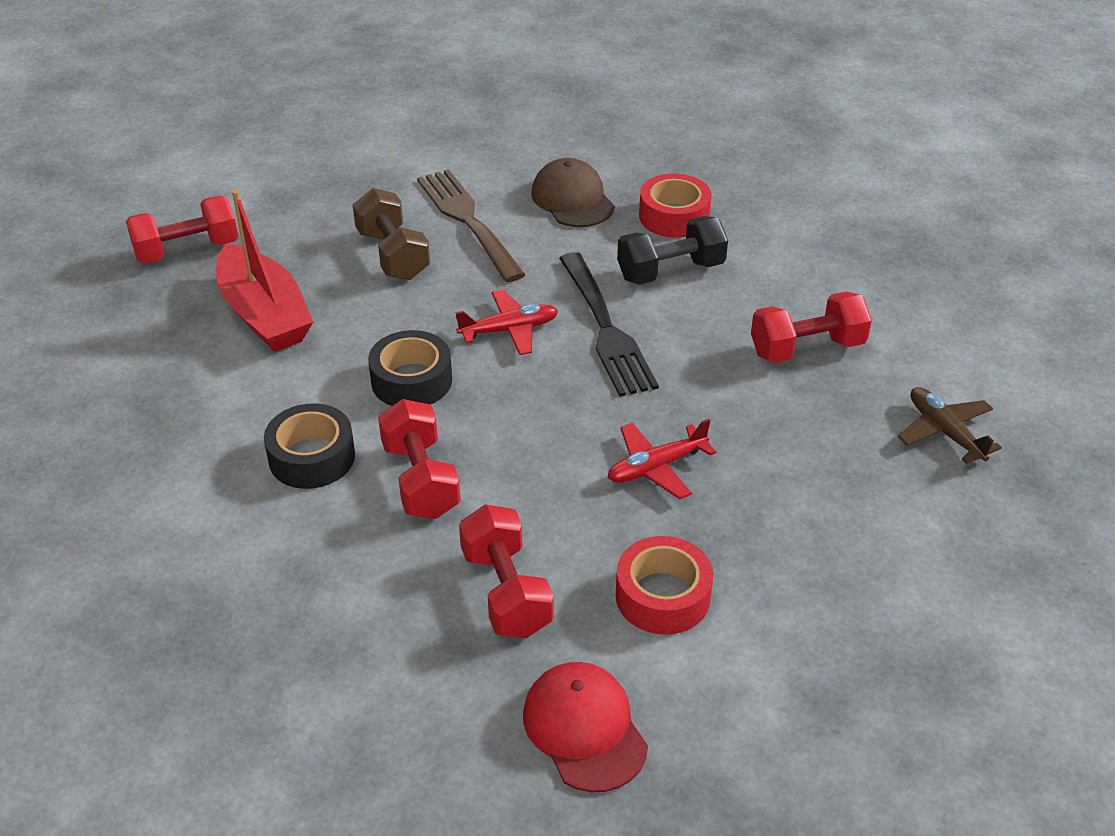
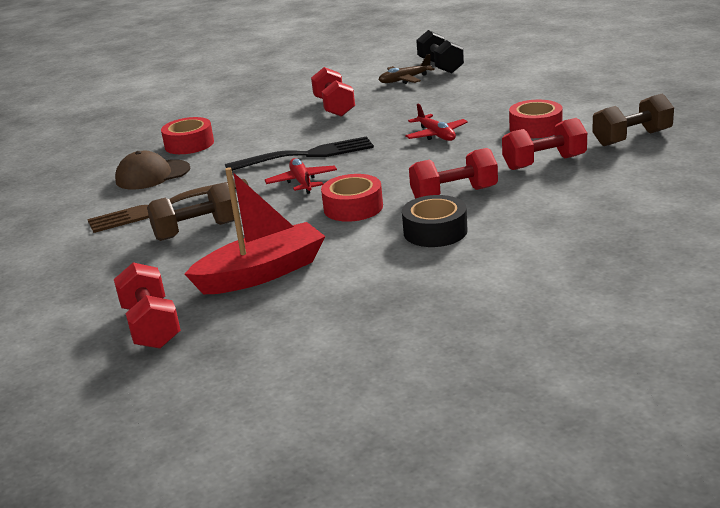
camera: 85 degrees left, 15 degrees down
(411, 380) = (353, 207): black tape -> red tape
(584, 729) = (632, 138): red cap -> brown dumbbell
(670, 271) = (250, 142): black dumbbell -> black dumbbell (440, 66)

